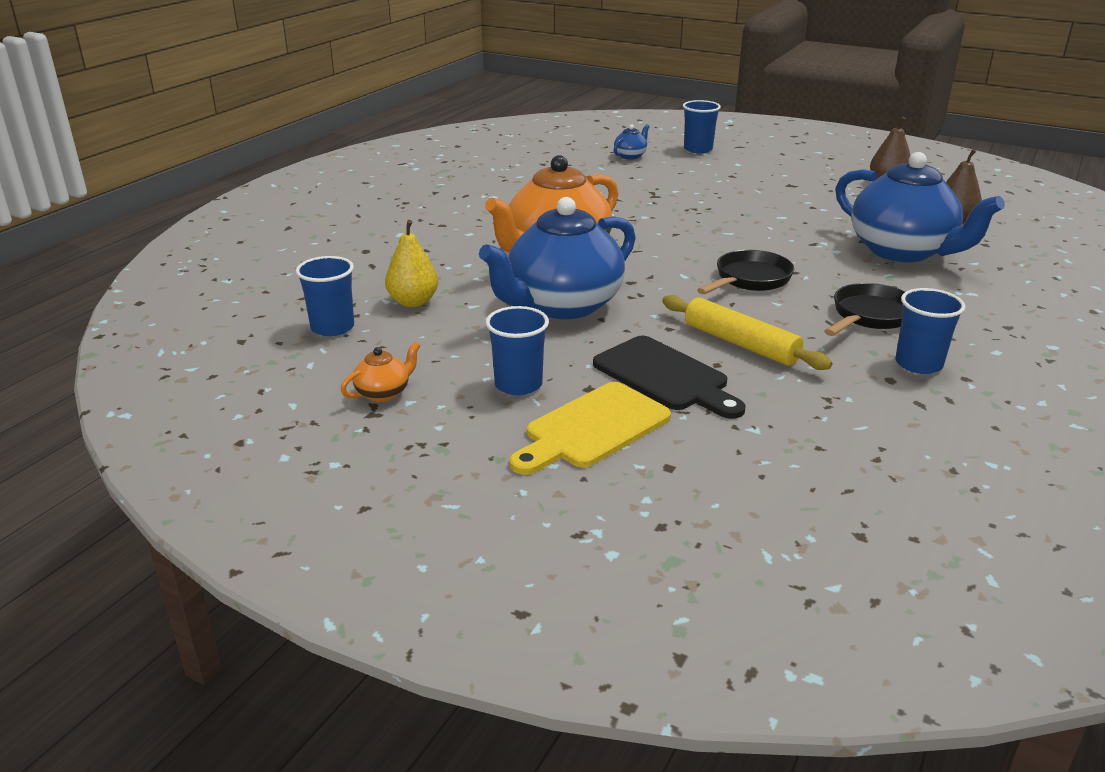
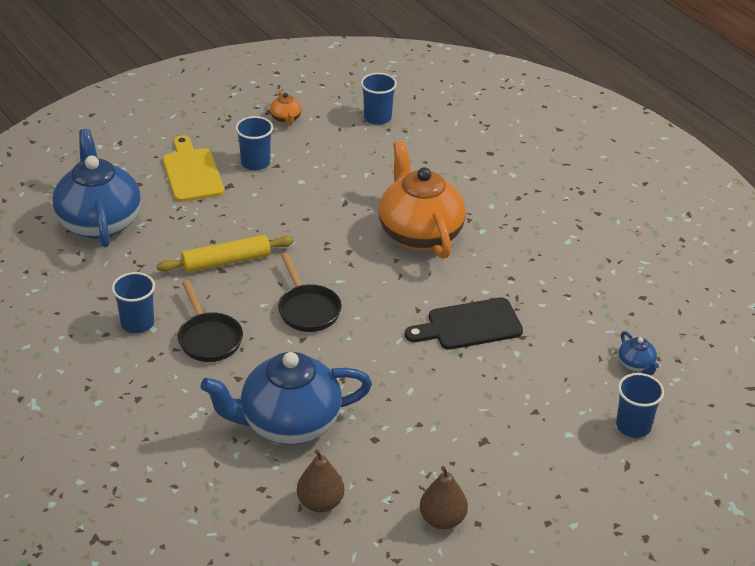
camera: 115 degrees right, 10 degrees up
(413, 302) = (389, 153): yellow pear -> none
(562, 305) = (337, 209): blue teapot -> blue teapot (99, 222)
(665, 377) = (217, 216): black cutting board -> black cutting board (469, 325)

